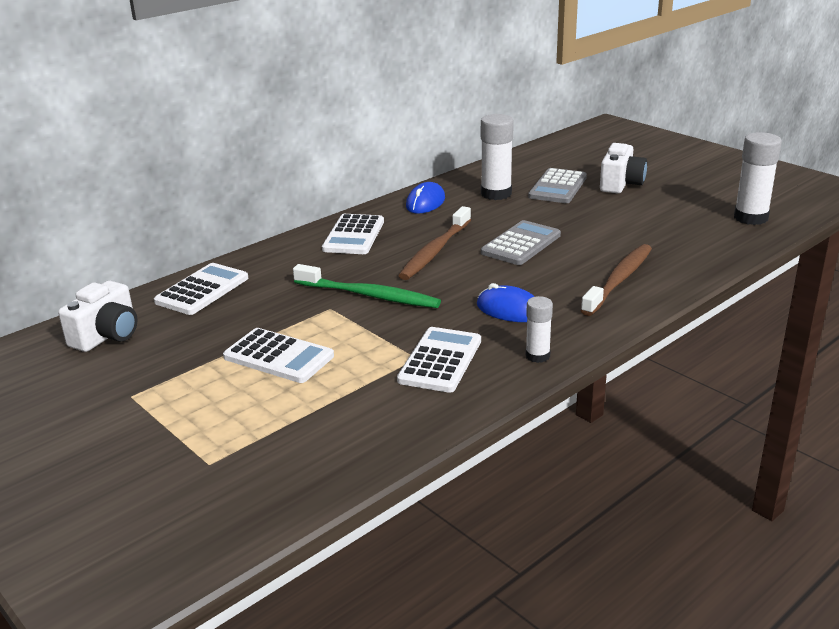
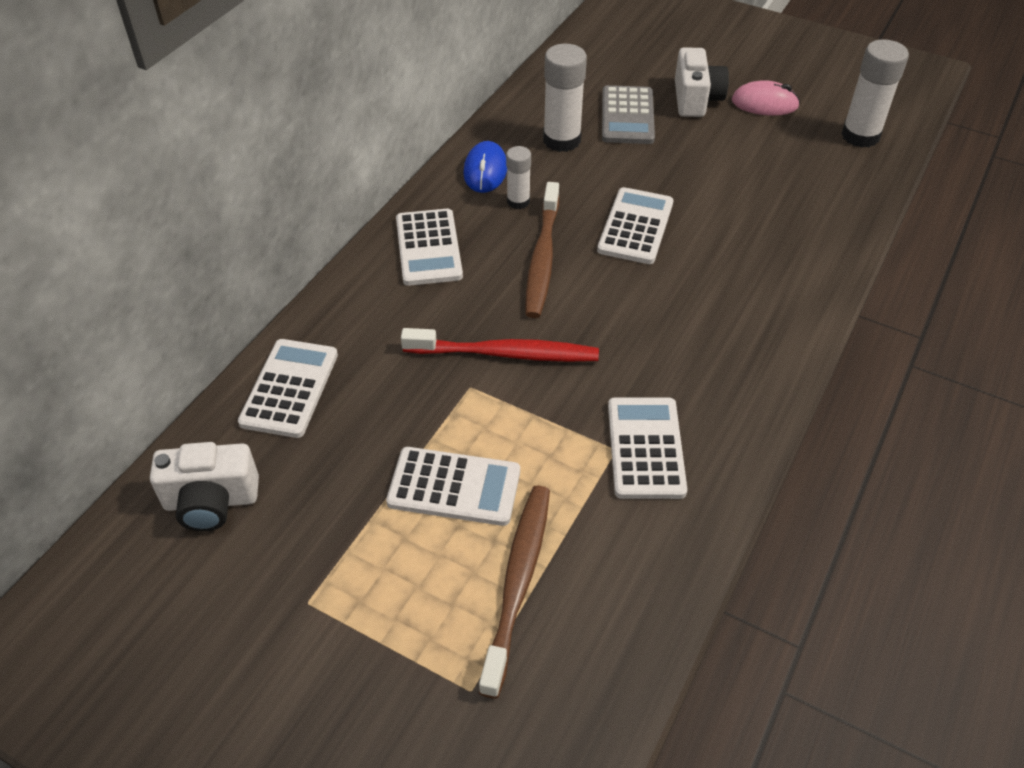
camera: 20 degrees left, 20 degrees up
(107, 336) = (211, 501): white camera -> white camera turned 75 degrees clockwise
(368, 295) = (504, 353): green toothbrush -> red toothbrush
(509, 310) = (679, 344): blue mouse -> none
(521, 244) = (635, 227): grey calculator -> white calculator
(537, 356) = (747, 414): white glue stick -> white glue stick (518, 201)
(619, 280) = (772, 269): brown toothbrush -> brown toothbrush (517, 583)
(678, 192) = (764, 103): none -> pink mouse

